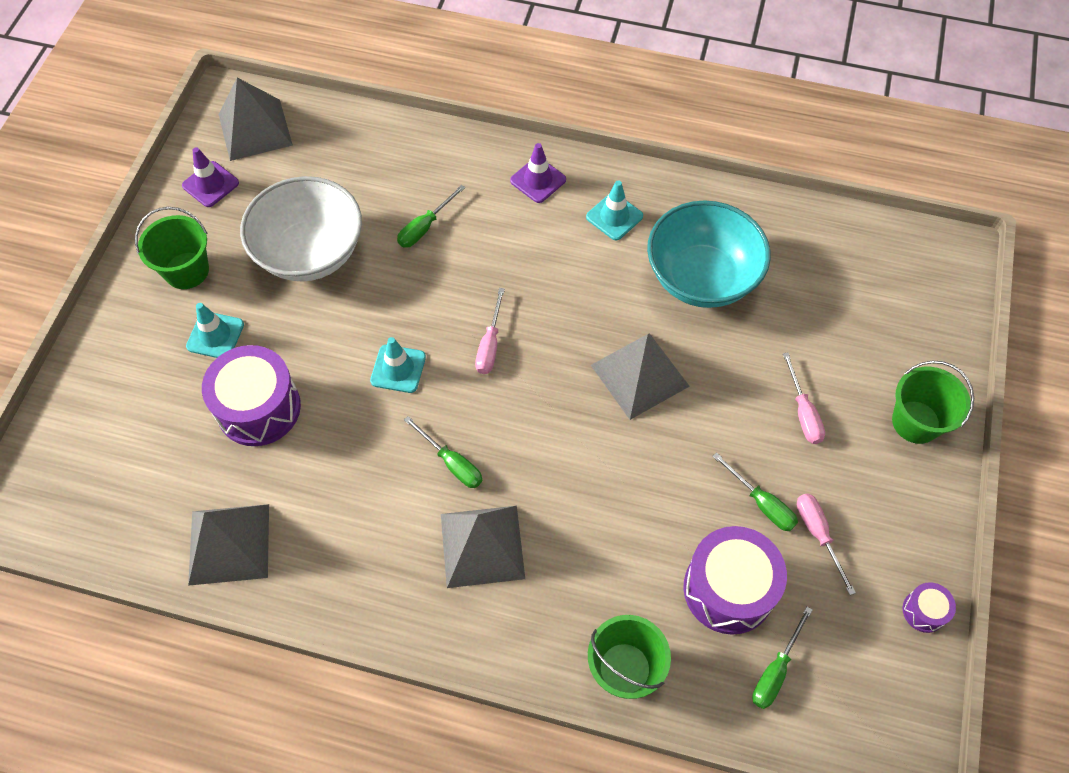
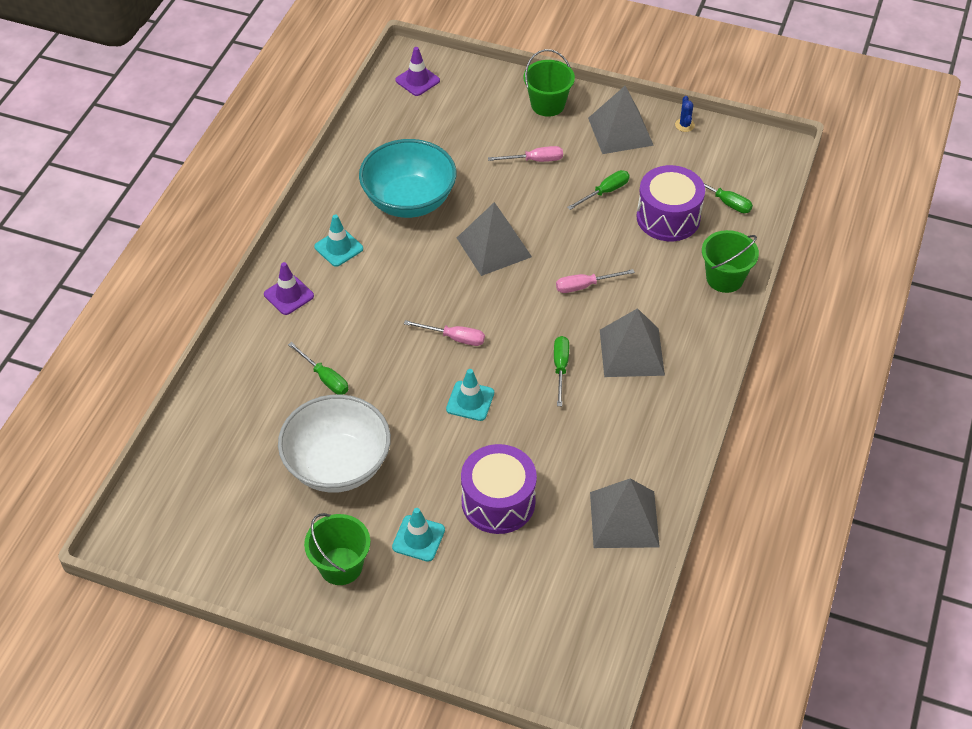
camera: 85 degrees left, 10 degrees down
(210, 184) = (238, 551): purple traffic cone -> purple traffic cone (417, 80)
(255, 129) = (174, 514): grey pyramid -> grey pyramid (620, 131)
(451, 462) = (560, 368): green screwdriver -> green screwdriver turned 45 degrees counterclockwise
(818, 535) = (630, 167): pink screwdriver -> pink screwdriver (585, 286)
(924, 611) = (684, 125): purple drum -> blue cactus

